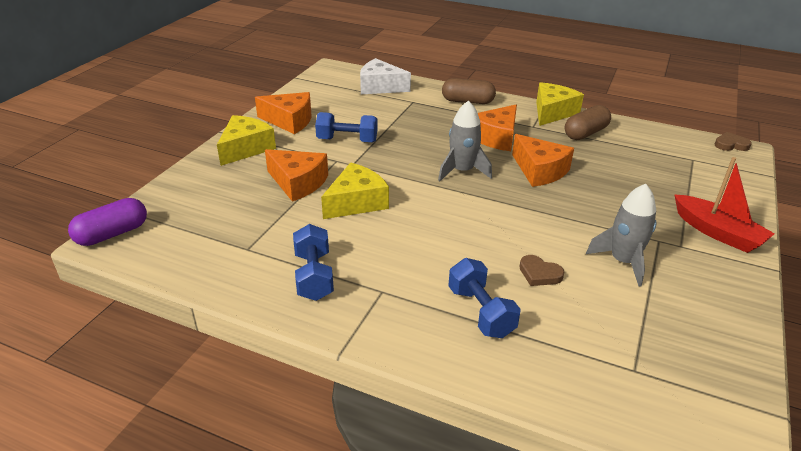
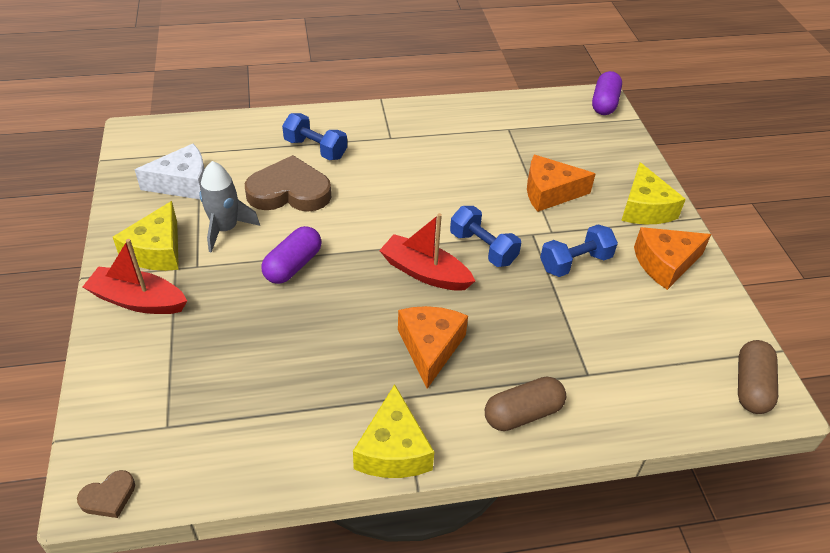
camera: 145 degrees right, 10 degrees up
(314, 276) = (443, 129): blue dumbbell -> blue dumbbell (483, 248)
(356, 202) = (481, 195): yellow cheese -> yellow cheese (157, 251)
(380, 87) = (661, 386): white cheese -> white cheese (183, 183)
(462, 171) = (425, 272): grey rocket -> red boat
(539, 171) = (347, 311): orange cheese -> none
(539, 274) = (289, 191): brown heart -> brown heart, size x2.18
(568, 211) = (293, 265): none -> purple capsule
(585, 133) = (325, 416): brown capsule -> brown capsule (751, 386)

